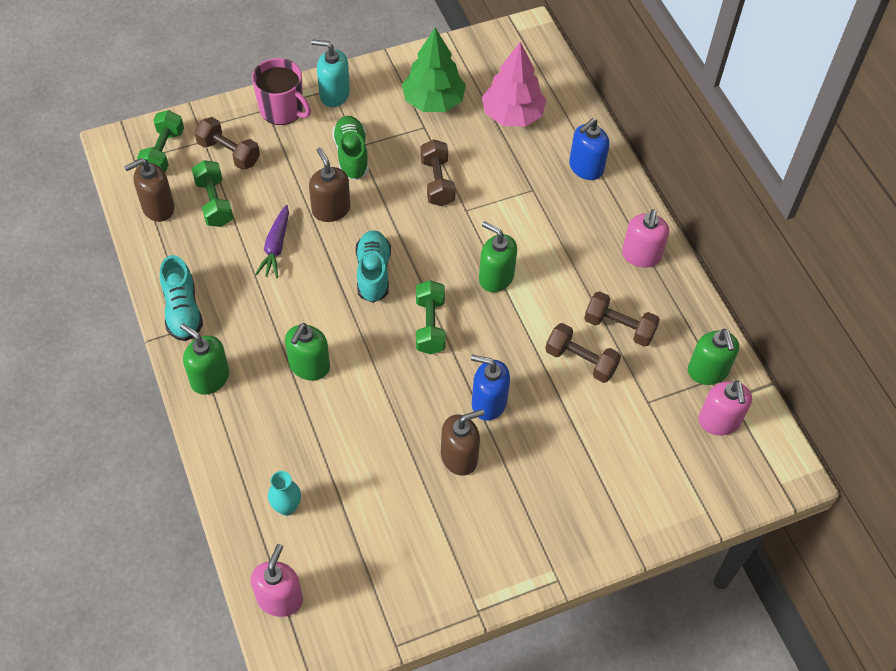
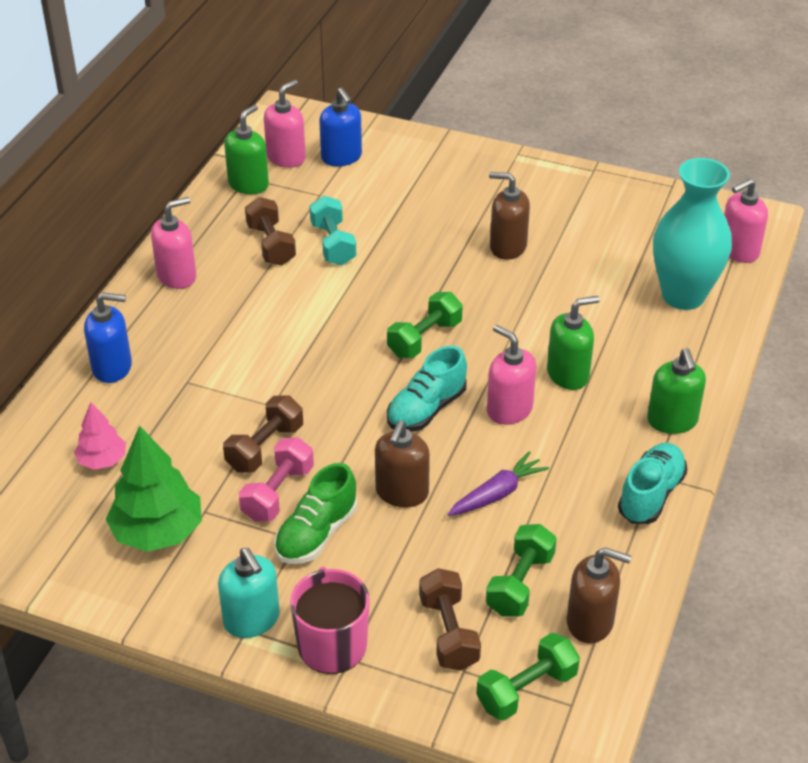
camera: 135 degrees left, 15 degrees down
(287, 507) = (683, 296): turquoise vase -> turquoise vase, size x2.26
(322, 310) = (509, 409): none -> pink soap dispenser
(398, 162) = (277, 493): none -> pink dumbbell
(488, 403) = (442, 263): blue soap dispenser -> blue soap dispenser (341, 157)
(496, 277) = (320, 337): green soap dispenser -> none
(512, 115) = (102, 460): pink tree -> pink tree, size x0.57
(581, 361) = (333, 244): brown dumbbell -> turquoise dumbbell

